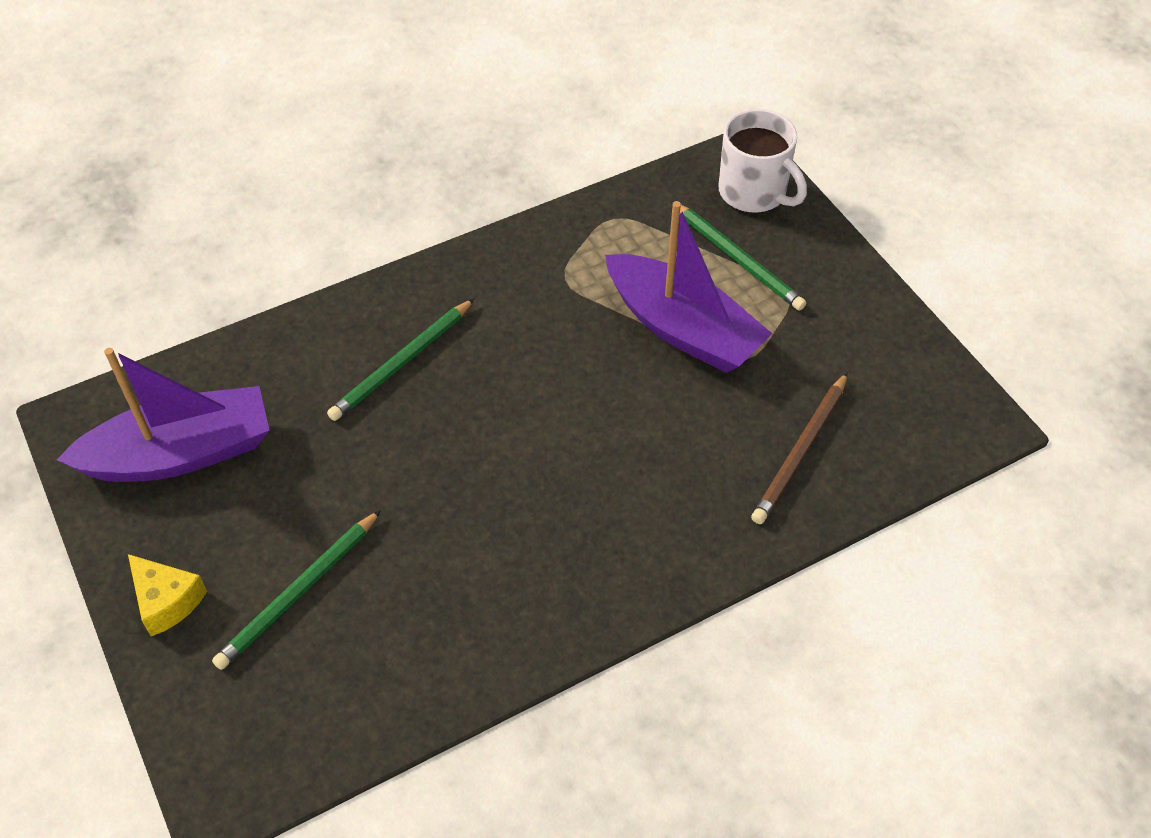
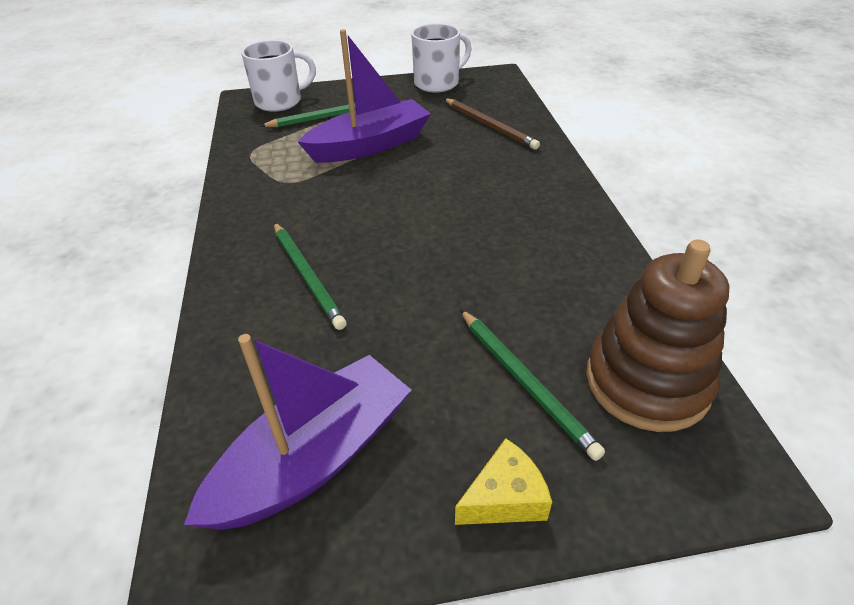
camera: 70 degrees left, 10 degrees down
(181, 453) = (314, 458): purple boat -> purple boat turned 45 degrees clockwise
(325, 703) = (647, 382): none -> brown stacking toy
(907, 352) = (438, 83): none -> white mug

